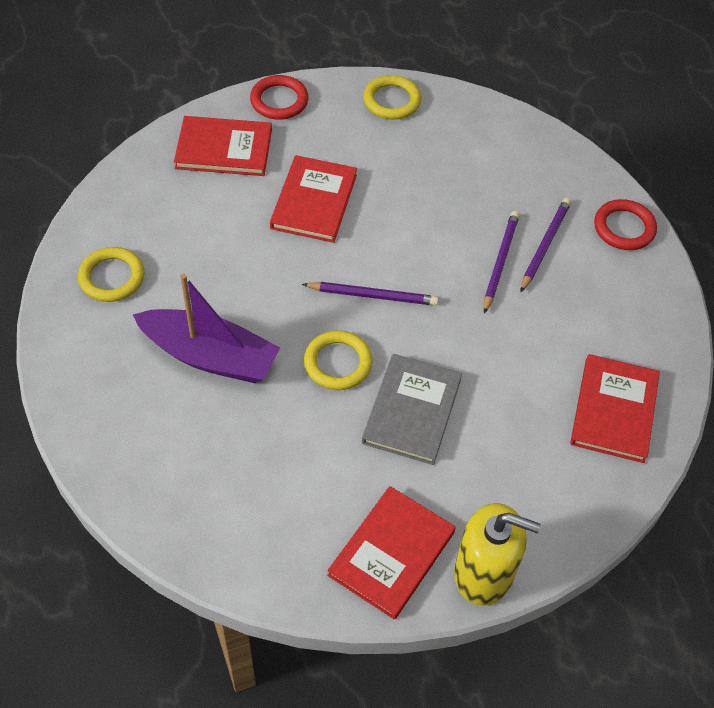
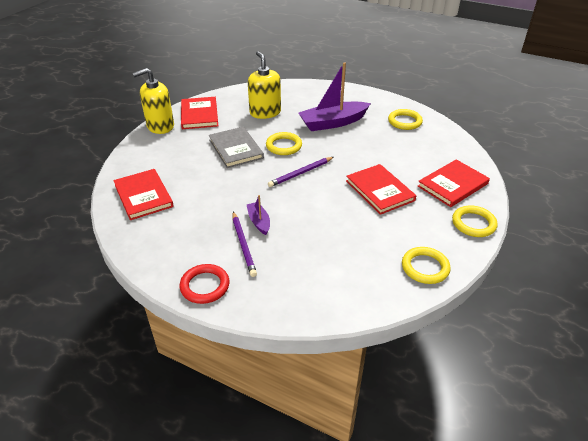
camera: 140 degrees right, 15 degrees down
(278, 467) = (265, 112): none -> yellow soap dispenser
(279, 101) = (473, 224): red ring -> yellow ring
(500, 262) = (259, 222): purple pencil -> purple boat

